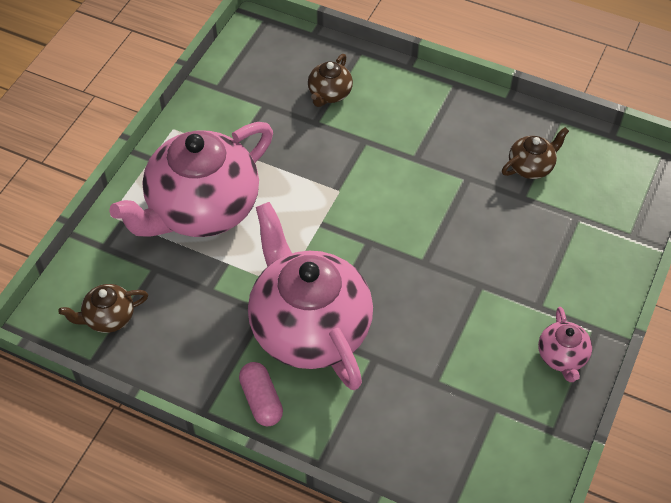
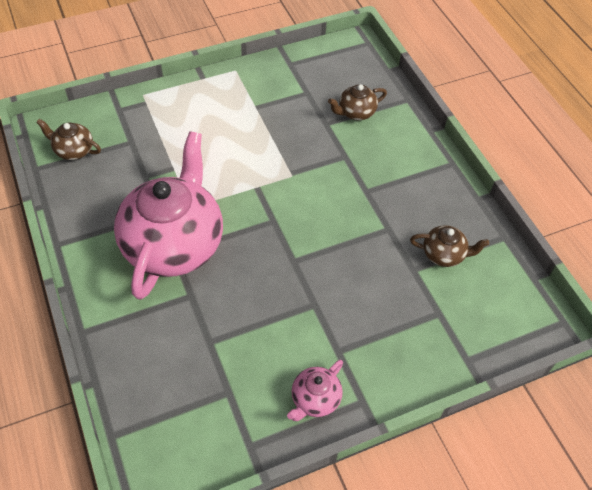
camera: 40 degrees right, 0 degrees up
(202, 209) = (197, 127): pink teapot -> none
(261, 400) = (95, 265): pink capsule -> none

